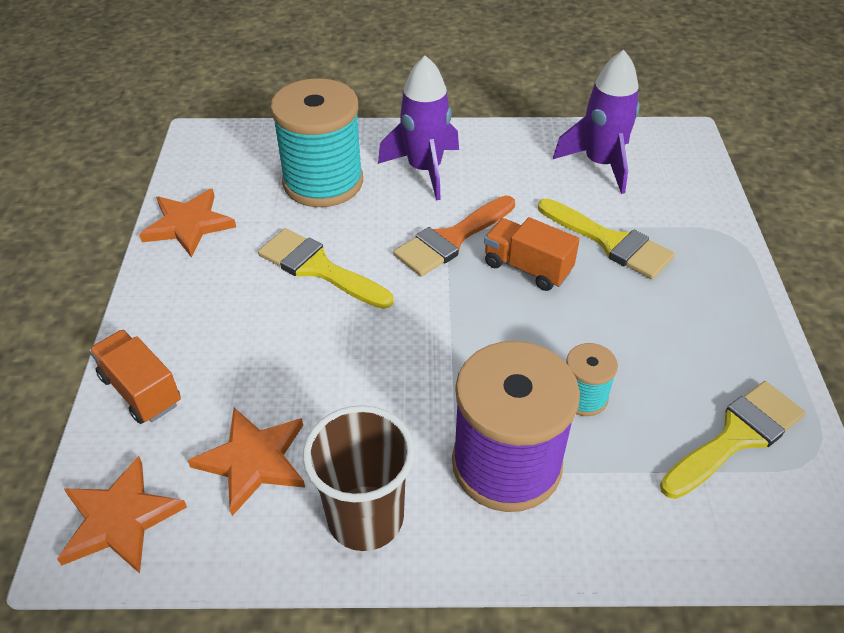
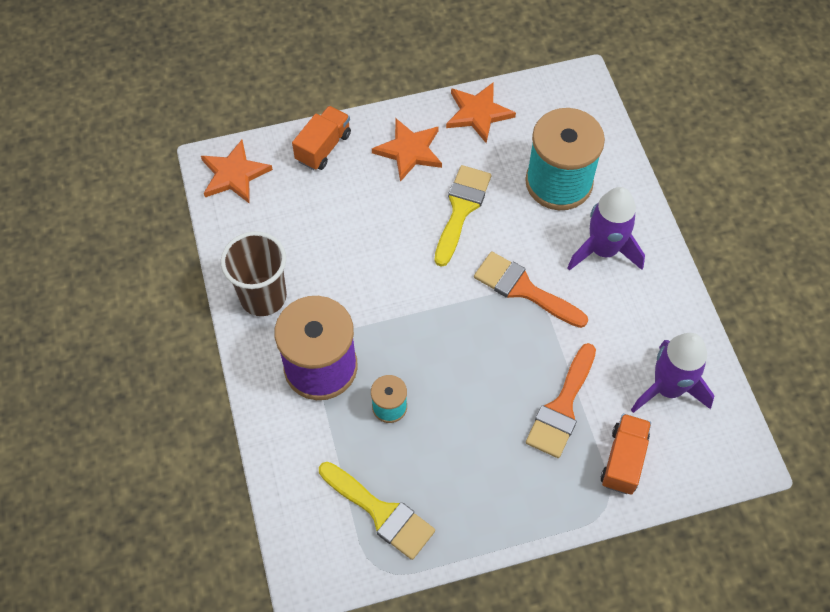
camera: 75 degrees right, 15 degrees up
(253, 460) = (288, 225): orange star -> orange star (409, 151)
(527, 268) = (509, 349): orange truck -> orange truck (623, 460)
(610, 242) = (562, 407): yellow brush -> orange brush

